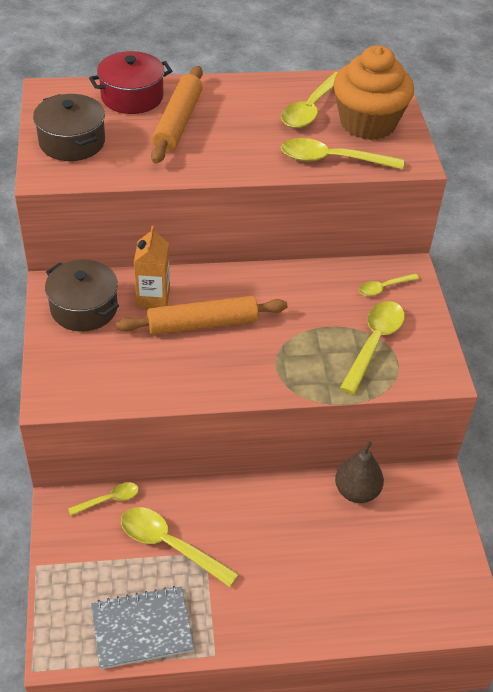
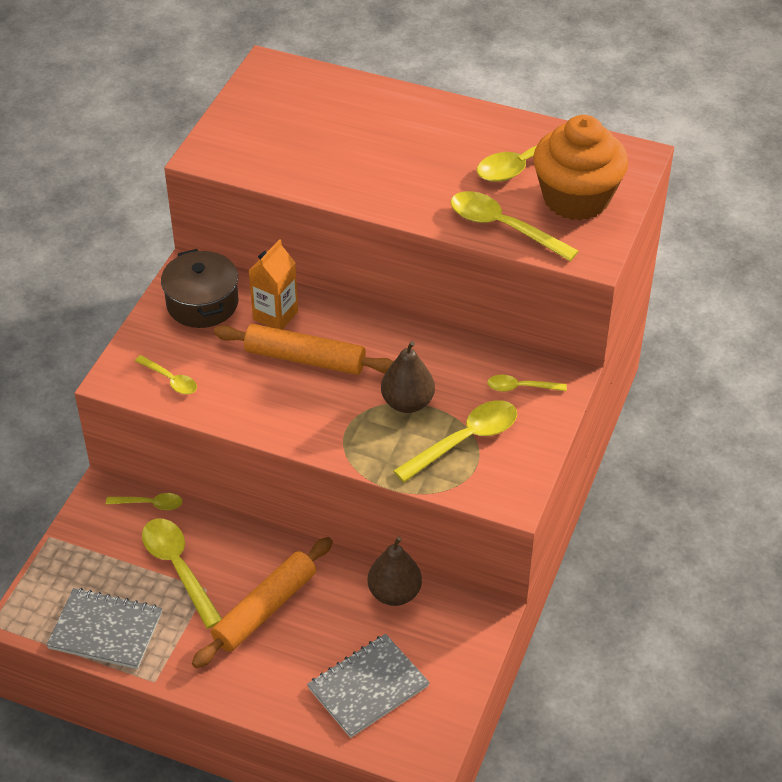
camera: 30 degrees right, 0 degrees up
(72, 142) = (253, 128): brown pot -> none
(100, 382) = (170, 380): none -> yellow spoon
(132, 97) = (347, 96): red pot -> none
(178, 122) = (373, 138): orange rolling pin -> orange rolling pin (265, 609)
(309, 330) = (407, 403): none -> brown pear
(390, 578) = (368, 687): none -> grey notebook

